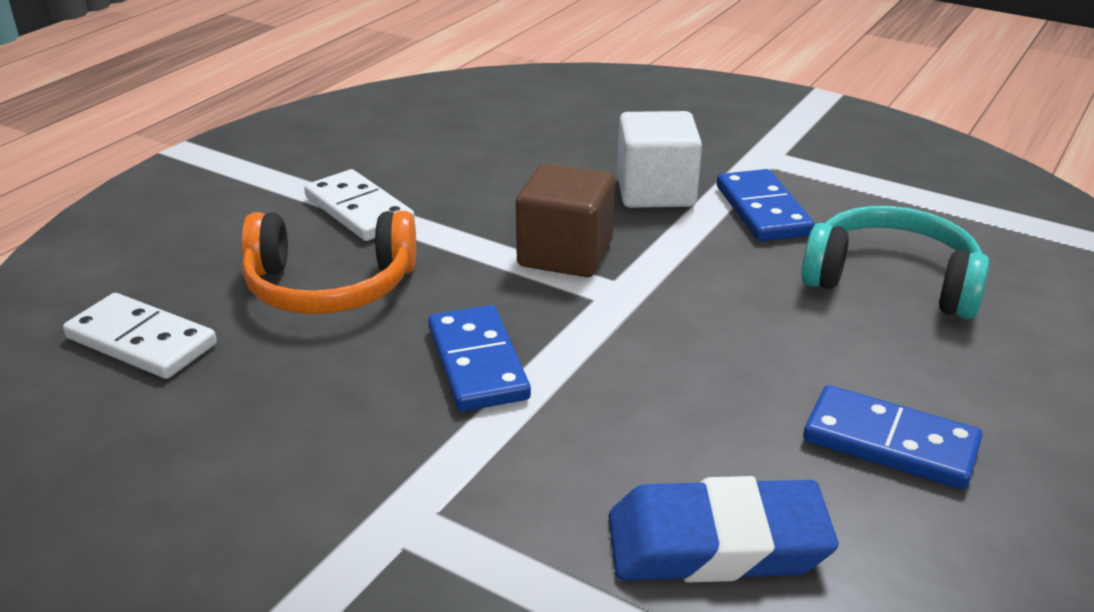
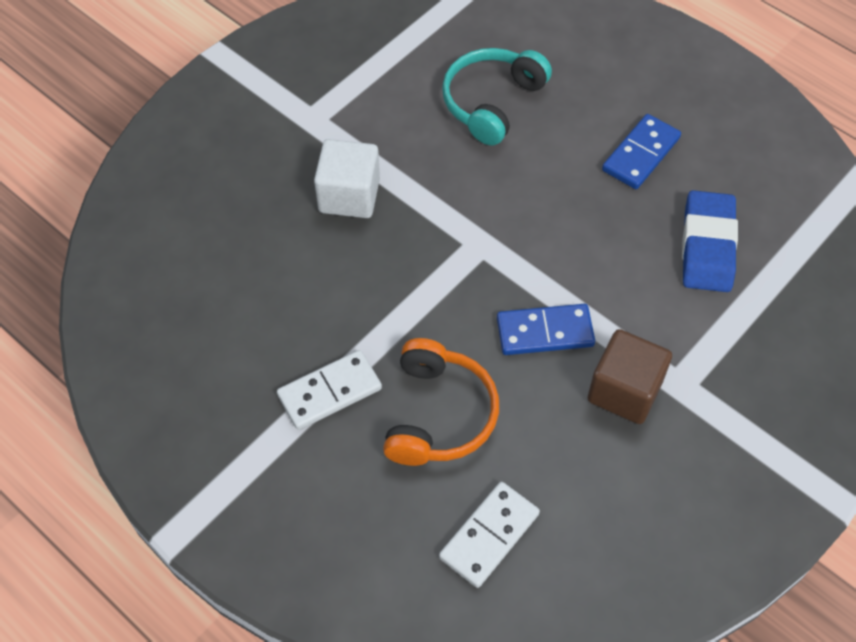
camera: 80 degrees left, 25 degrees up
(565, 254) = (425, 265): brown cube -> brown cube (624, 391)
(763, 210) = (391, 141): blue domino -> none

